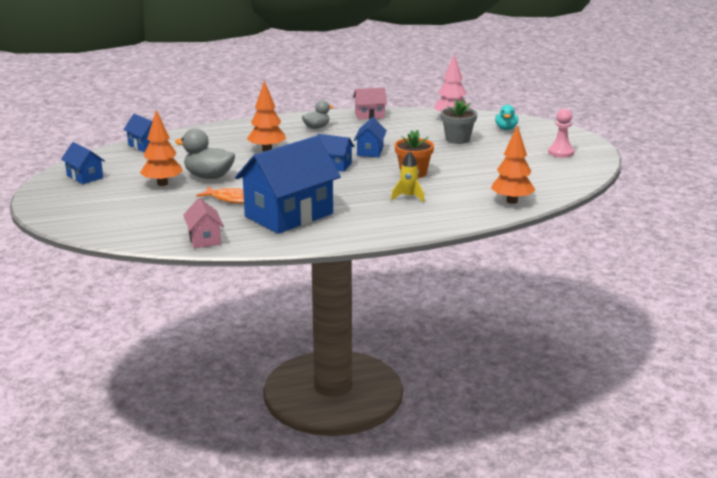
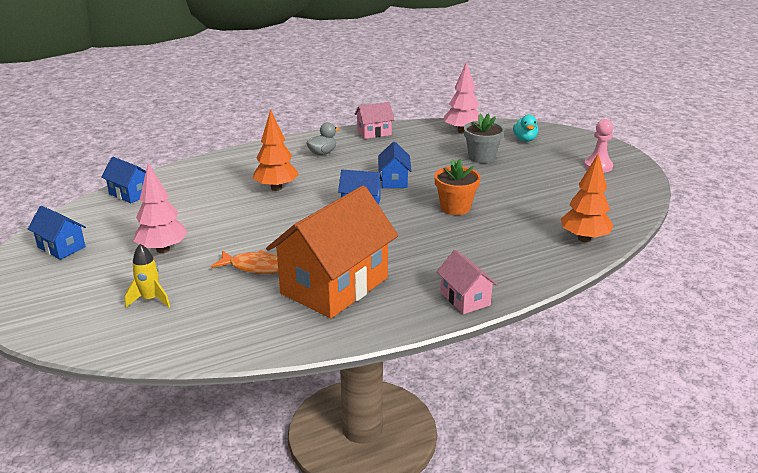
camera: 10 degrees left, 5 degrees up
(162, 183) = (163, 249): orange tree -> pink tree
(204, 239) = (238, 338): pink house -> pink house (465, 298)
(208, 177) = (218, 233): grey duck -> none
(289, 215) = (334, 285): blue house -> orange house
(408, 197) = (465, 243): yellow rocket -> yellow rocket (150, 299)

